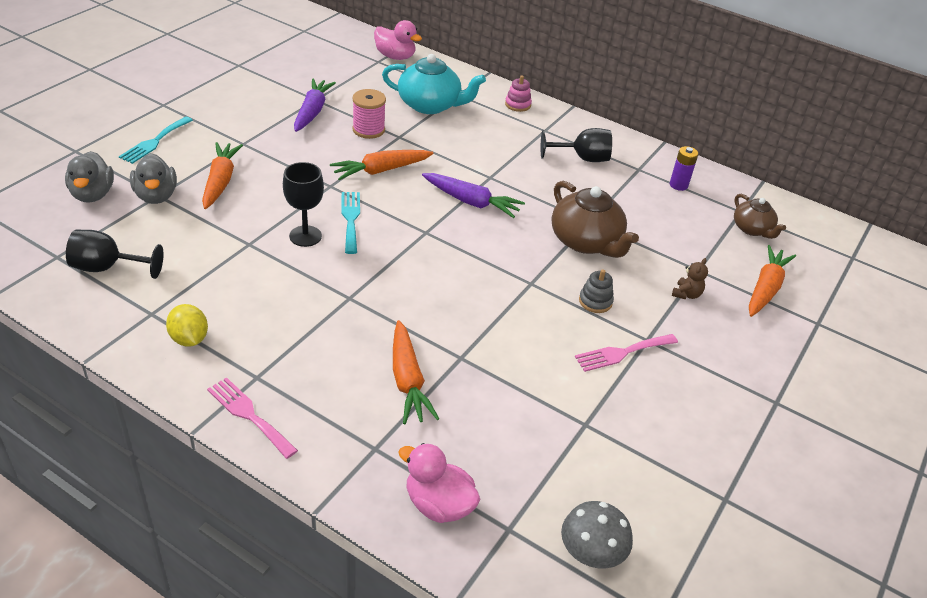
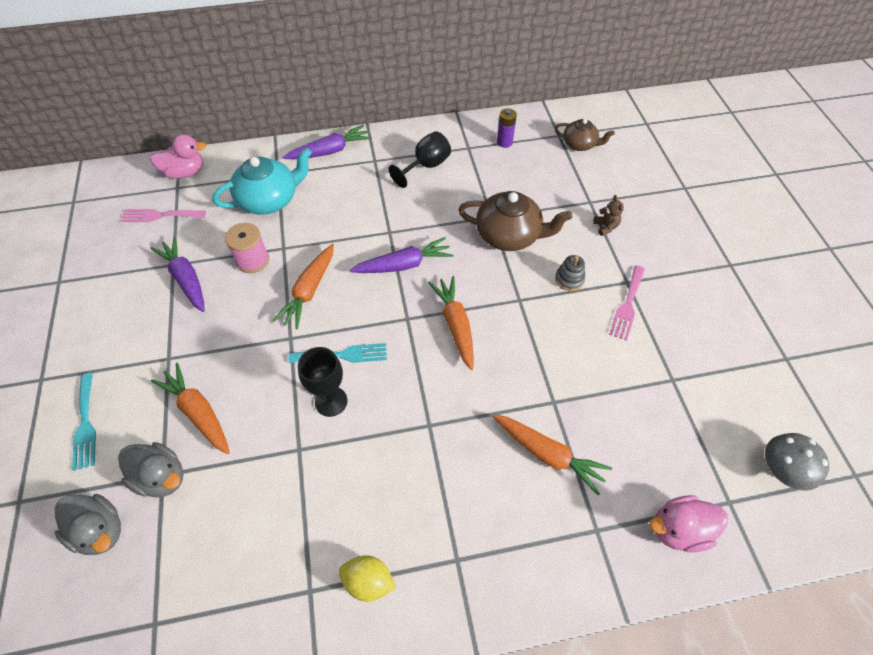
camera: 40 degrees left, 15 degrees up
(107, 268) = (215, 588): black goblet -> none
(249, 415) = (493, 597): pink fork -> pink fork (159, 215)
(351, 219) = (343, 355): turquoise fork -> turquoise fork turned 135 degrees clockwise
(518, 104) = (330, 151): pink stacking toy -> purple carrot
(765, 288) = (635, 185): orange carrot -> orange carrot (455, 325)

